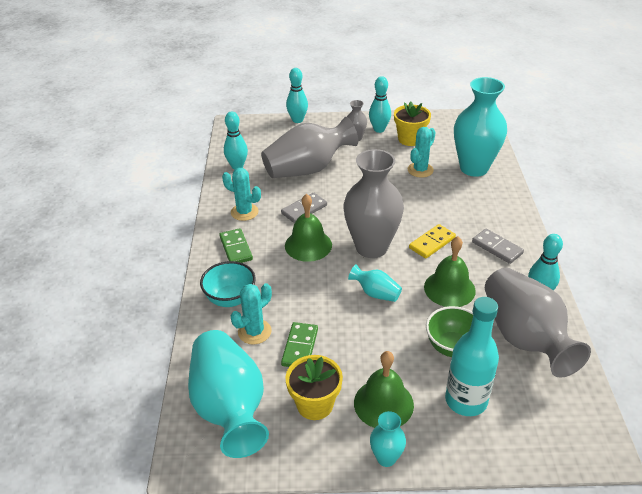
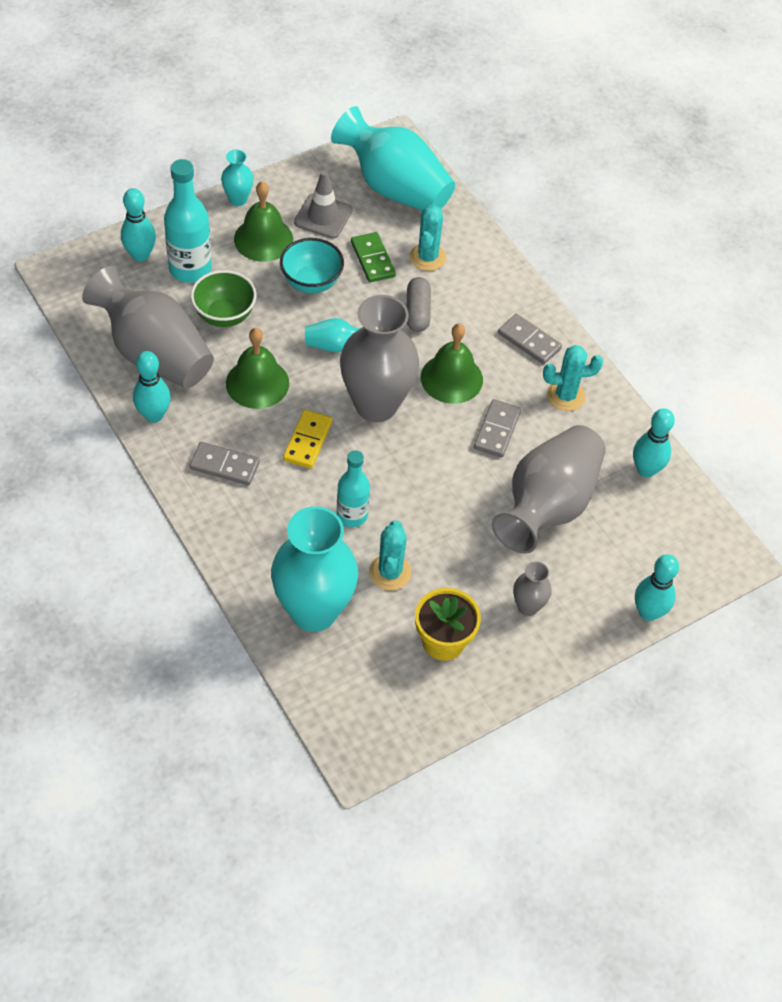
camera: 145 degrees right, 15 degrees up
(230, 299) = (480, 280): turquoise bowl -> turquoise bowl (311, 282)
(236, 248) = (529, 341): green domino -> grey domino
(296, 294) = (417, 312): none -> grey capsule
(315, 404) = (323, 216): yellow flower pot -> grey traffic cone
(379, 129) = (506, 645): turquoise bowling pin -> turquoise bowling pin (140, 255)
(426, 199) = (352, 515): none -> turquoise bottle

